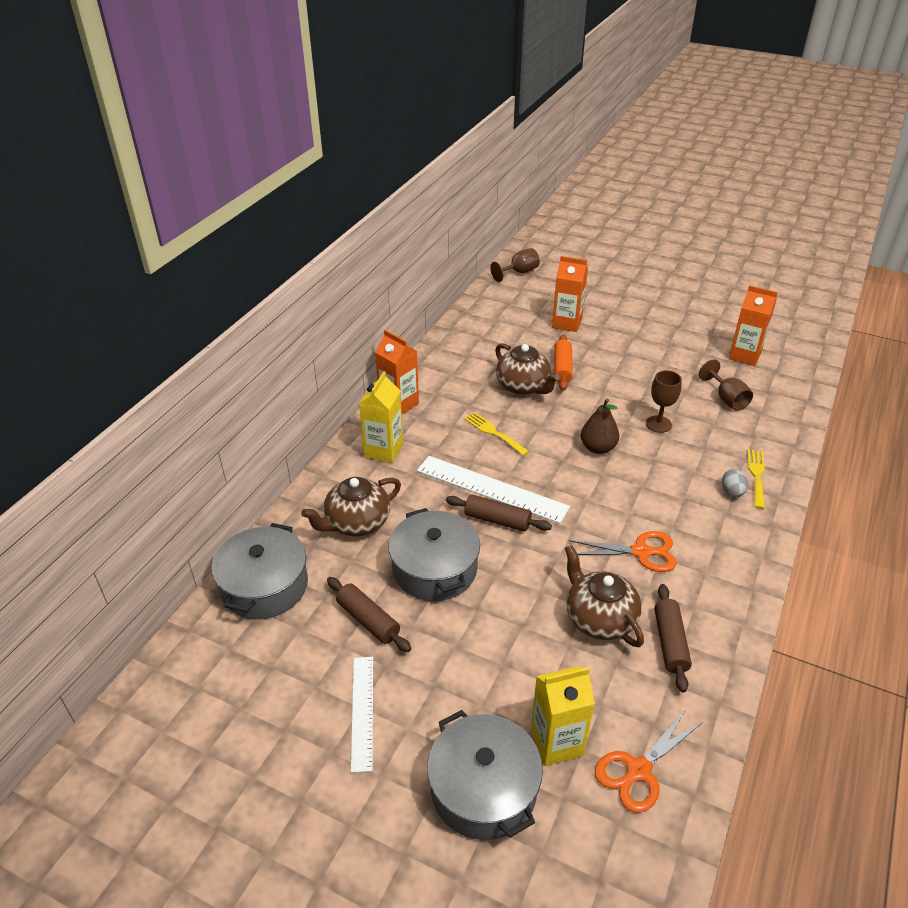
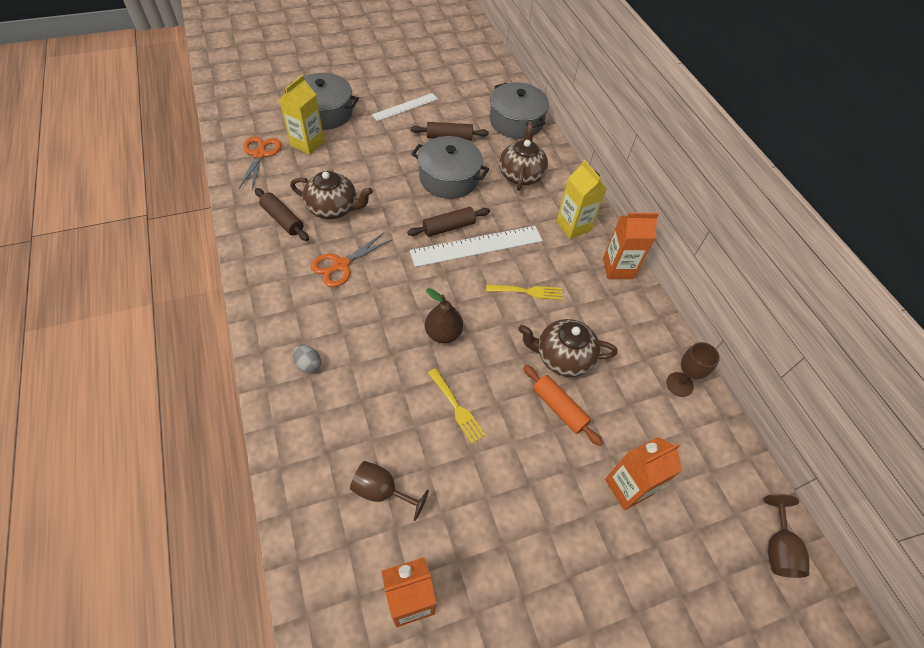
camera: 130 degrees right, 15 degrees up
(362, 711) = (405, 107): white ruler -> white ruler turned 75 degrees counterclockwise
(658, 424) = (418, 399): brown goblet -> brown goblet (679, 384)
(756, 475) = (297, 398): yellow fork -> yellow fork (457, 408)

